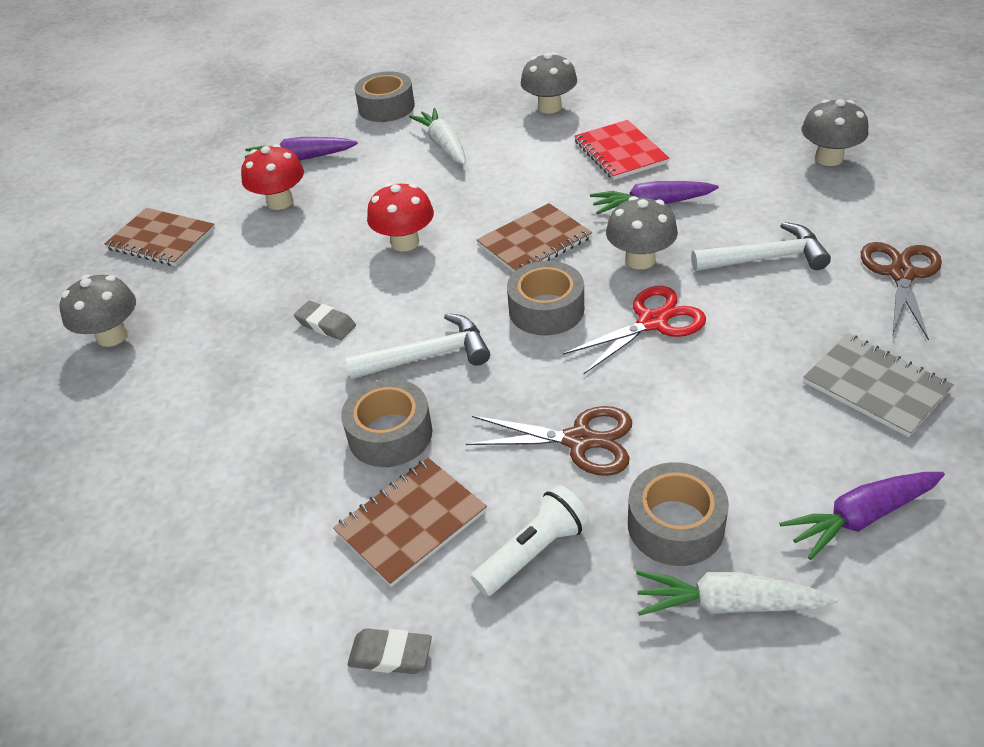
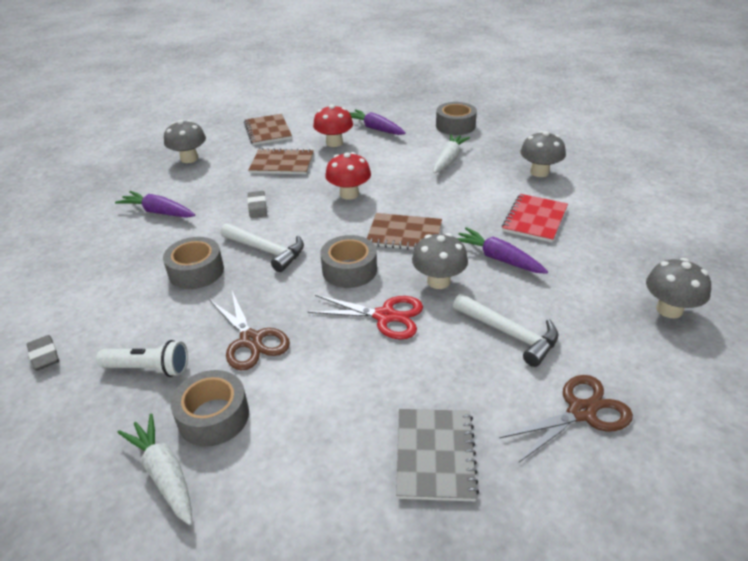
camera: 45 degrees right, 5 degrees down
(411, 522) = (138, 313): brown notebook -> brown notebook (282, 163)
(860, 518) = (291, 507): purple carrot -> purple carrot (158, 212)

